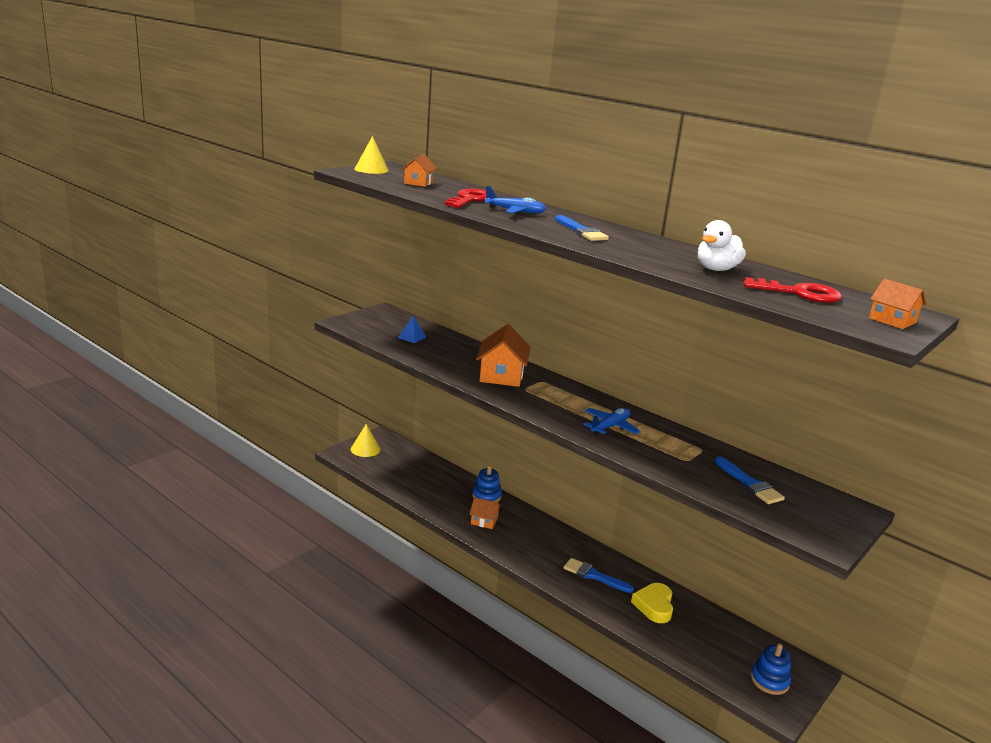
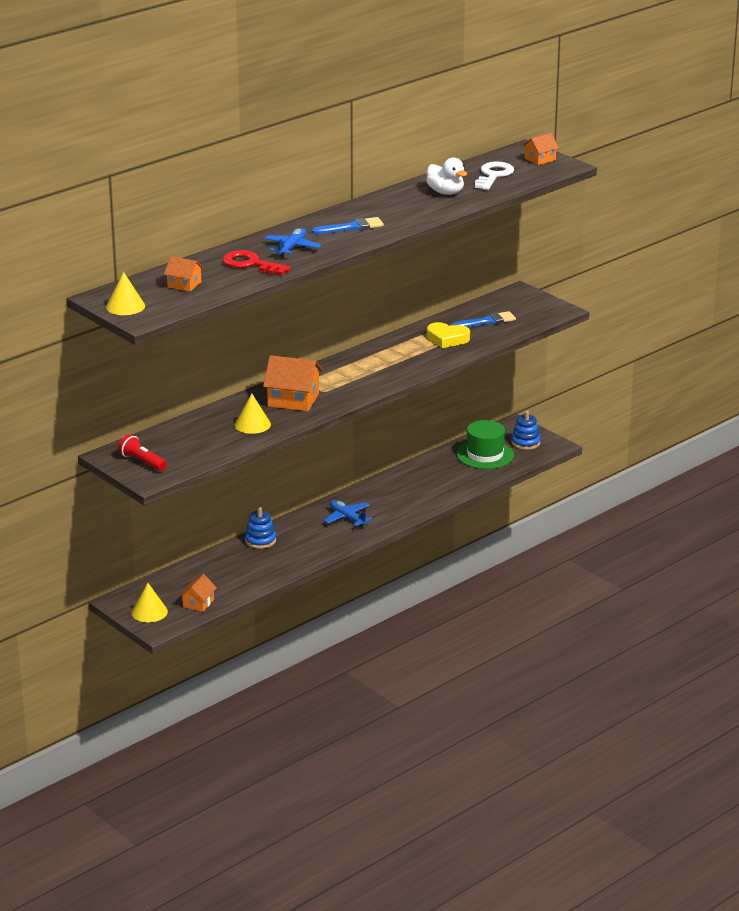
camera: 80 degrees left, 5 degrees up
(373, 320) = (142, 462): none -> red flashlight
(411, 337) = (194, 441): blue pyramid -> none
(447, 359) = (252, 424): none -> yellow cone
(484, 521) = (306, 545): orange house -> orange house (198, 603)
(594, 576) = (397, 497): blue brush -> none
(610, 427) = (398, 361): blue plane -> blue plane (347, 518)
(654, 606) = (439, 475): yellow heart -> yellow heart (447, 339)
(719, 643) = (485, 455): none -> green hat
(799, 293) = (493, 175): red key -> white key

